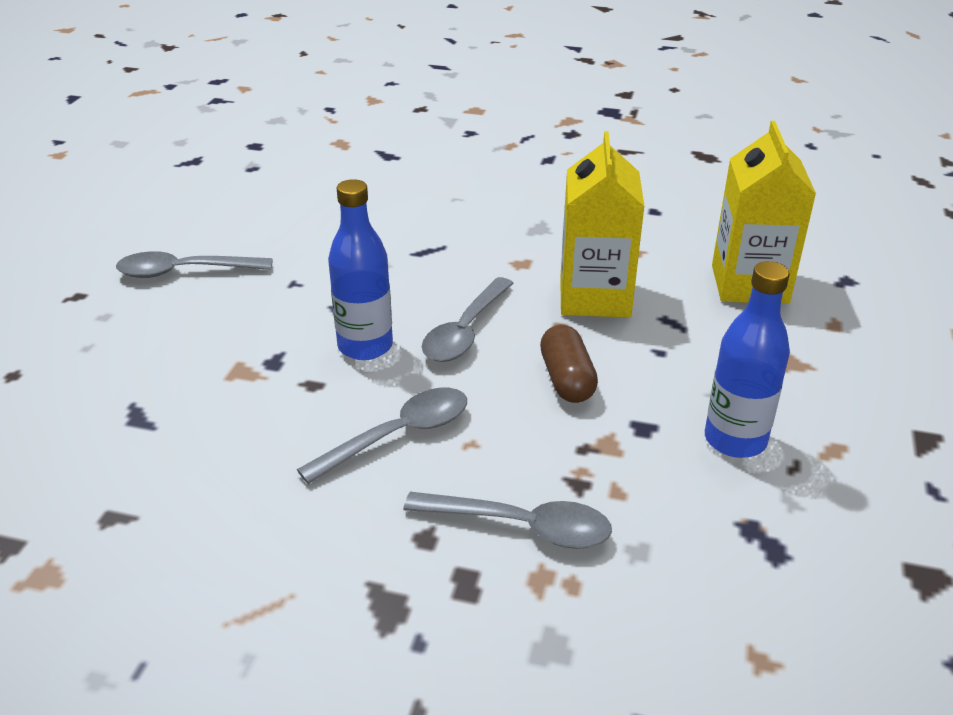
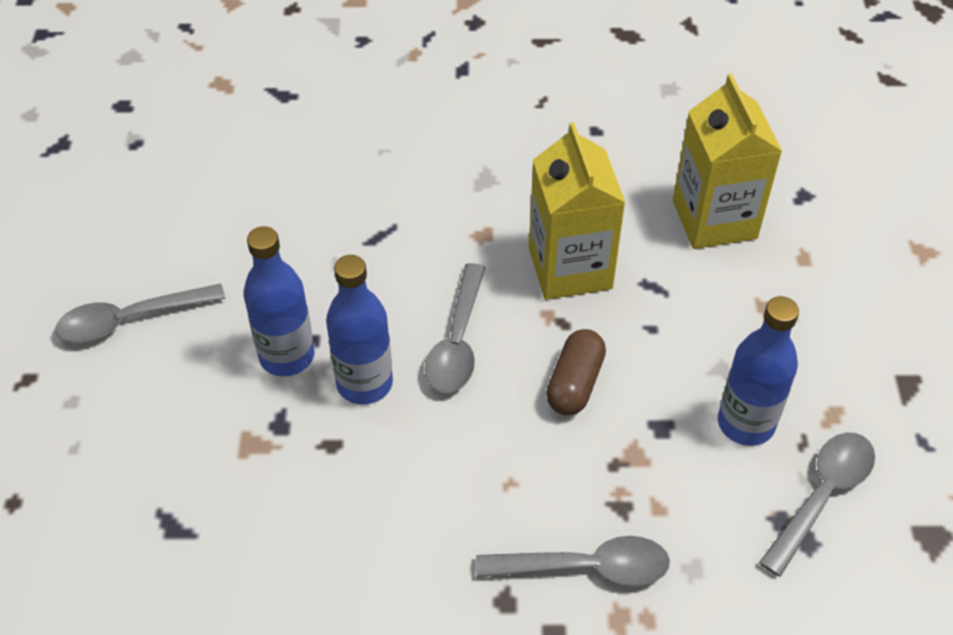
camera: 15 degrees left, 15 degrees up
(305, 316) = (287, 356): none -> blue bottle
(398, 435) = (438, 489): grey spoon -> grey spoon (822, 496)
(567, 379) = (575, 383): brown capsule -> brown capsule turned 45 degrees clockwise

